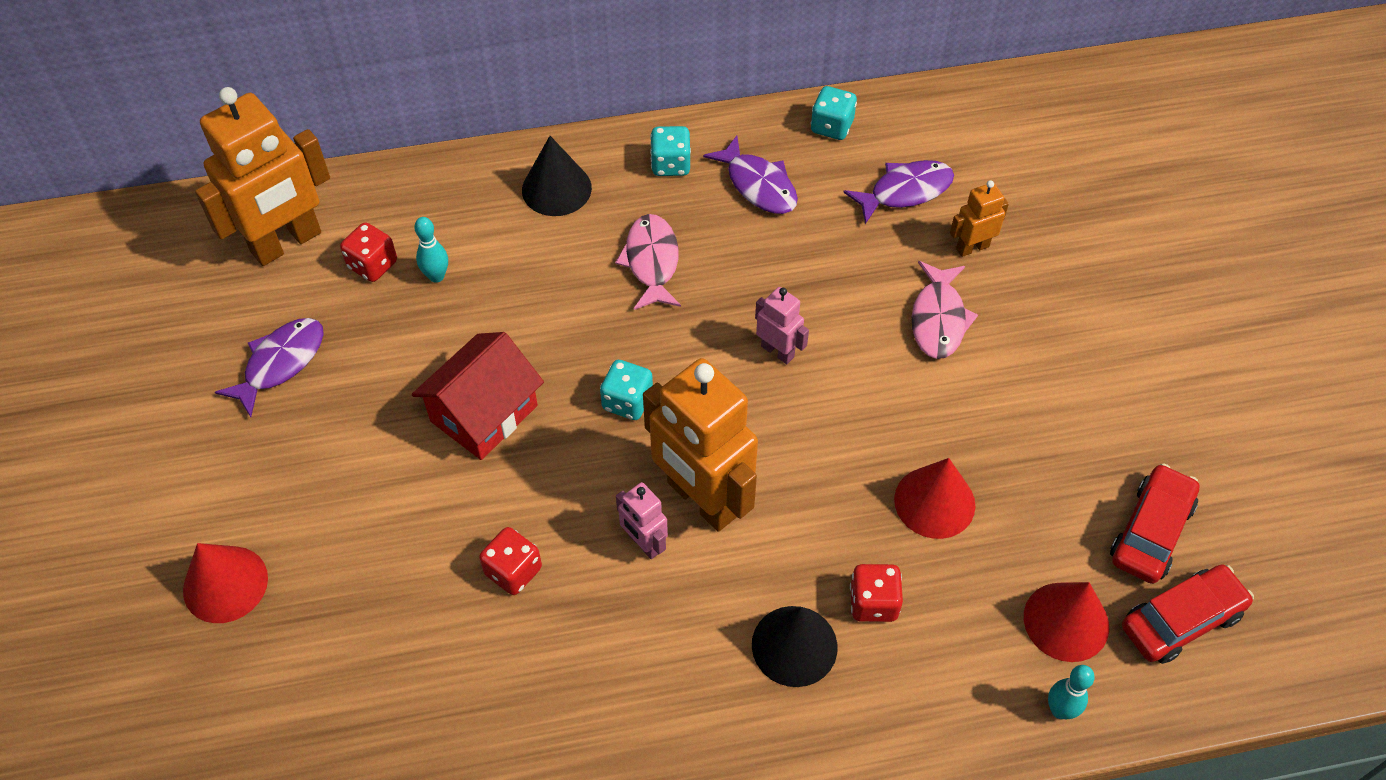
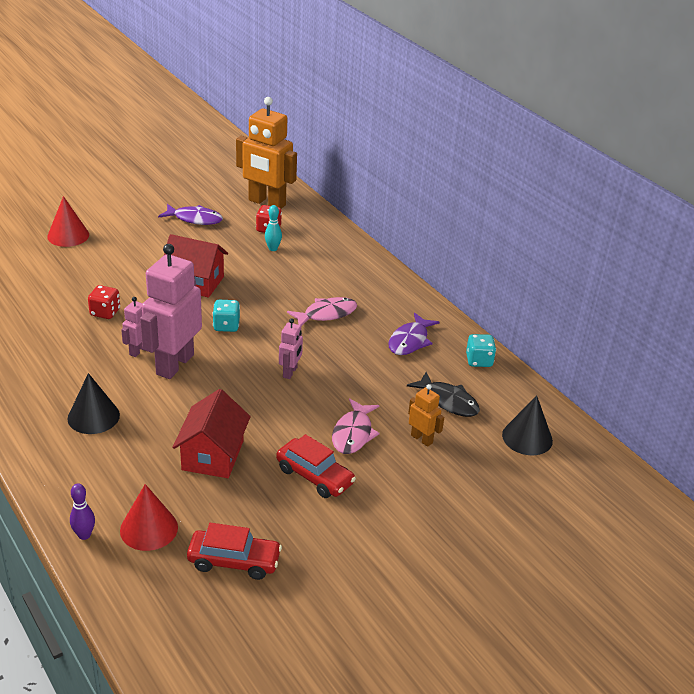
camera: 65 degrees right, 20 degrees down
(556, 189) = (356, 272): black cone -> black cone (527, 437)
(670, 164) = (402, 306): turquoise dice -> none
(701, 499) = (174, 364): orange robot -> pink robot
(873, 603) = (132, 442): red dice -> none
(905, 191) = (448, 401): purple fish -> black fish
(934, 502) = (213, 455): red cone -> red house
(938, 319) = (353, 433): pink fish -> pink fish turned 60 degrees counterclockwise
(1060, 710) = (84, 535): turquoise bowling pin -> purple bowling pin
(1181, 620) = (170, 586): red car -> red car (315, 476)

